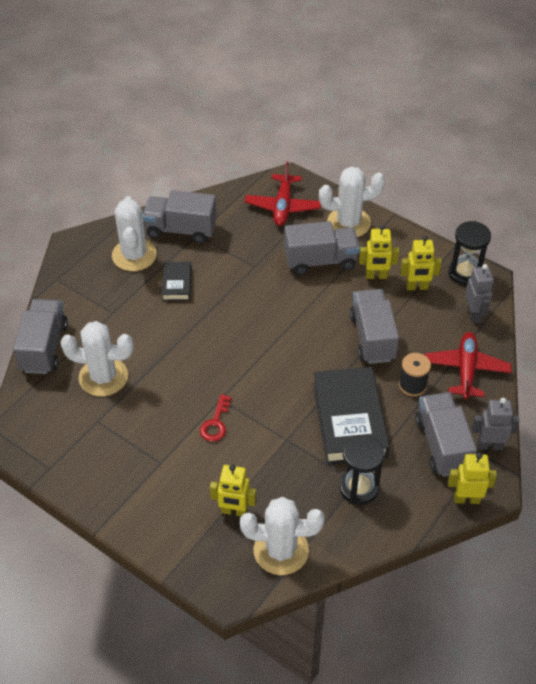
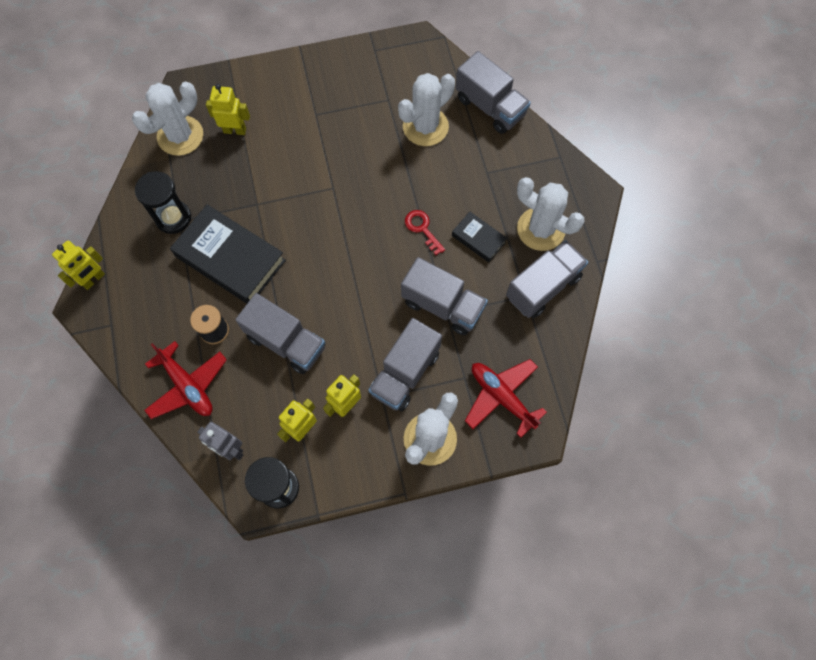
camera: 130 degrees right, 20 degrees up
(216, 423) = (315, 169): red key -> red key (422, 229)
(234, 511) = (235, 130): yellow robot -> yellow robot turned 45 degrees clockwise
(442, 445) = (147, 303): grey truck -> grey truck (442, 305)
(489, 445) = (113, 336): grey robot -> none

